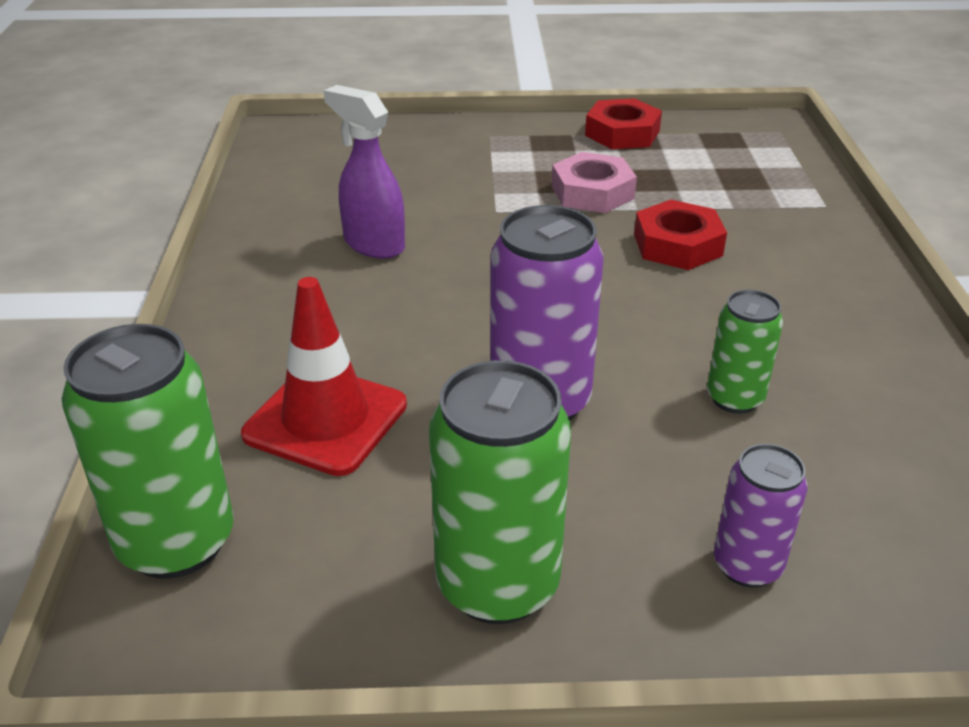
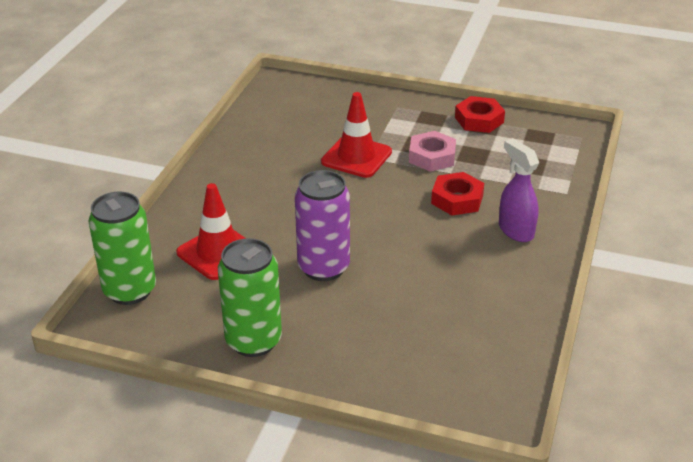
camera: 20 degrees right, 0 degrees up
(373, 244) = (290, 165): purple spray bottle -> purple spray bottle (515, 230)
(475, 213) = (356, 157): none -> red traffic cone
(735, 398) = (422, 288): green can -> none
(747, 565) = (368, 362): purple can -> none

